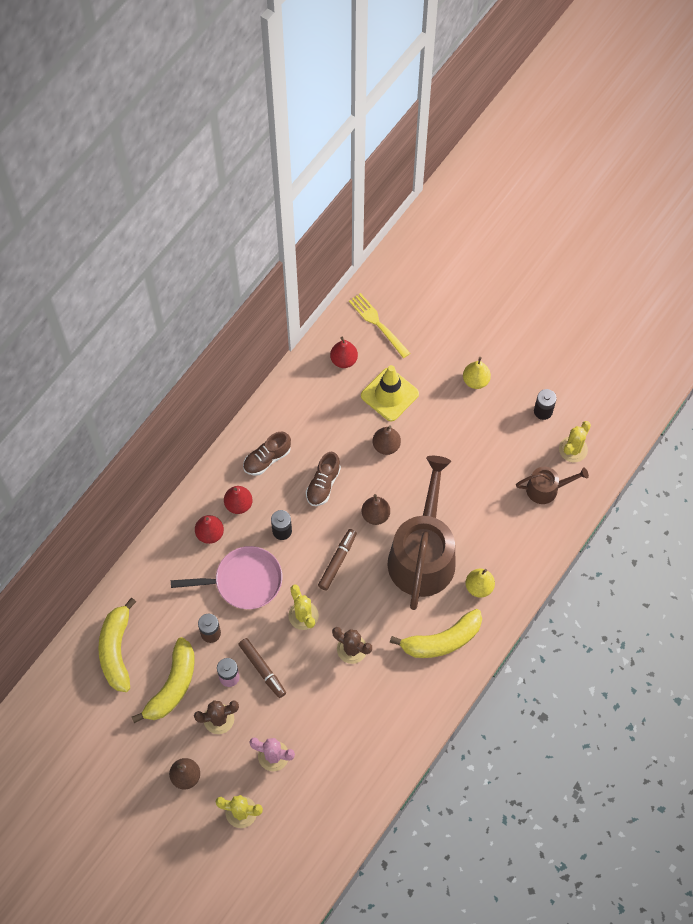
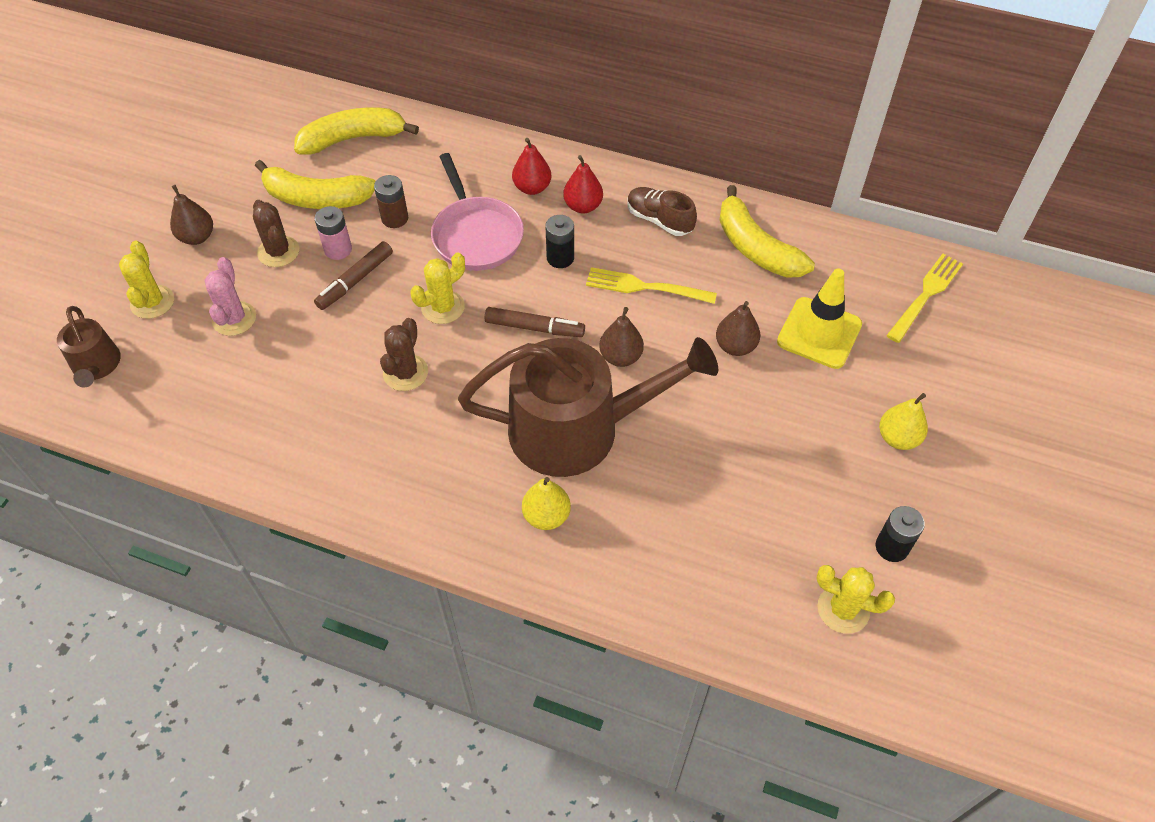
camera: 75 degrees right, 10 degrees down
(323, 484) = (645, 287): brown shoe -> yellow fork
(344, 360) = (847, 269): red pear -> none
(442, 640) = (444, 483): yellow banana -> yellow banana (755, 248)
(546, 489) = (753, 581): brown watering can -> brown watering can (96, 366)

